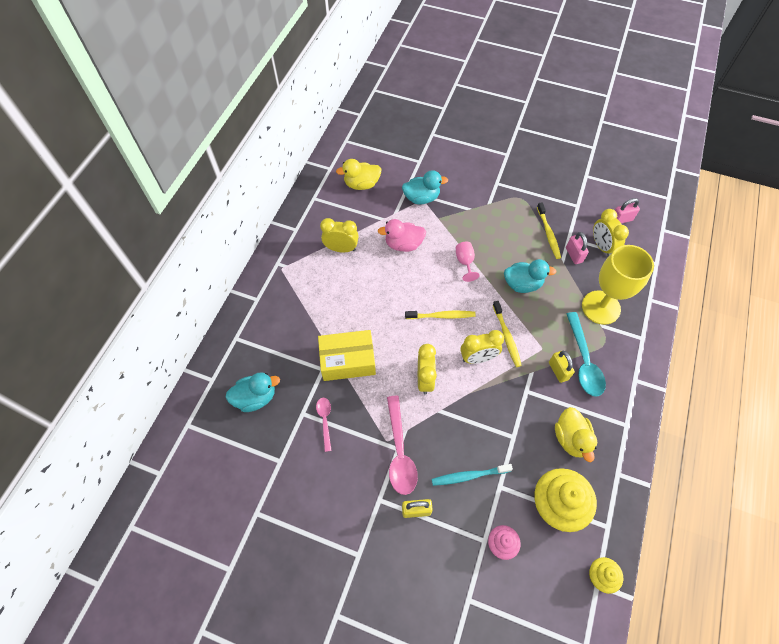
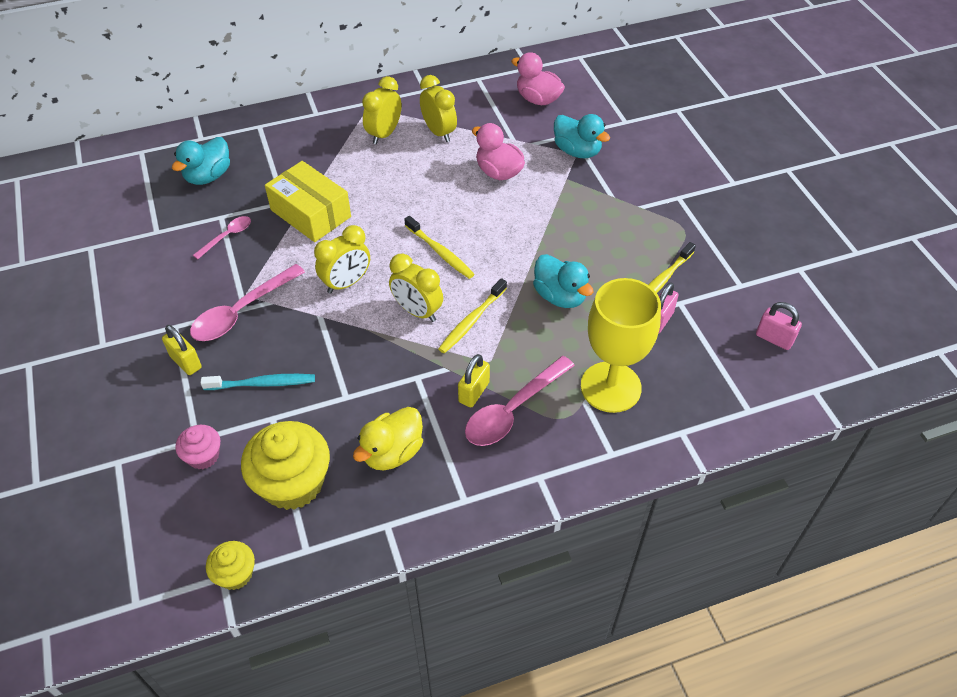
camera: 50 degrees right, 10 degrees down
(256, 398) = (208, 176): turquoise duck -> turquoise duck turned 90 degrees clockwise
(361, 184) = (538, 99): yellow duck -> pink duck
(465, 262) = (532, 232): pink goblet -> none
(469, 476) = (262, 383): turquoise toothbrush -> turquoise toothbrush turned 135 degrees clockwise
(584, 361) = (512, 410): turquoise spoon -> pink spoon
(601, 246) = (706, 341): yellow clock -> yellow clock (384, 134)

